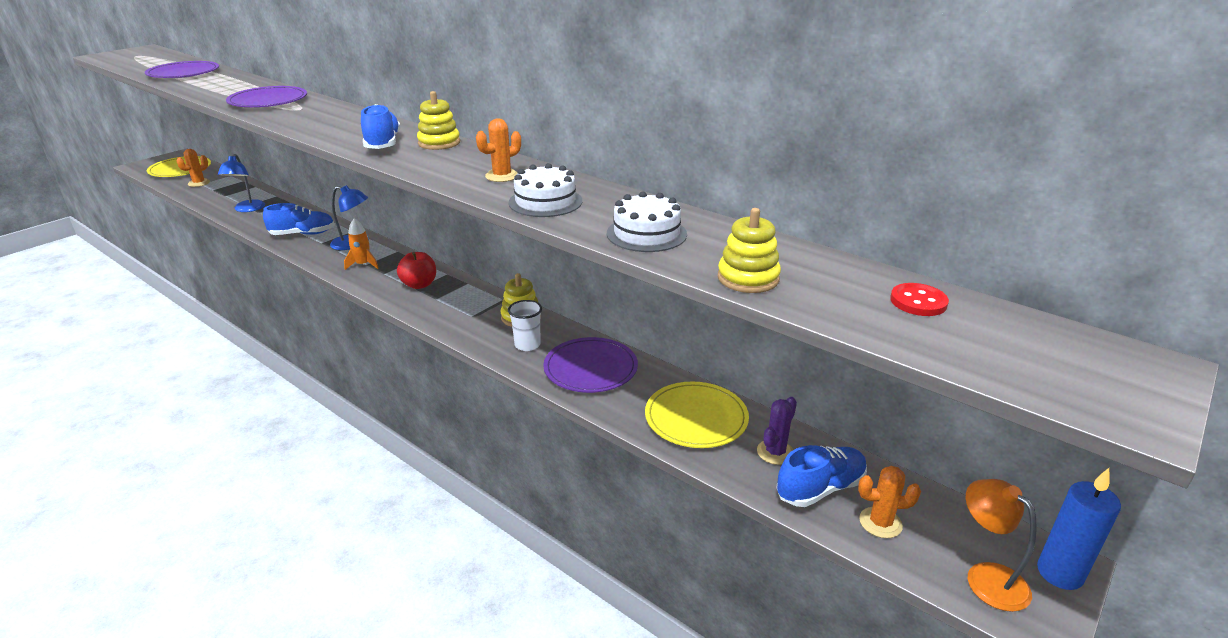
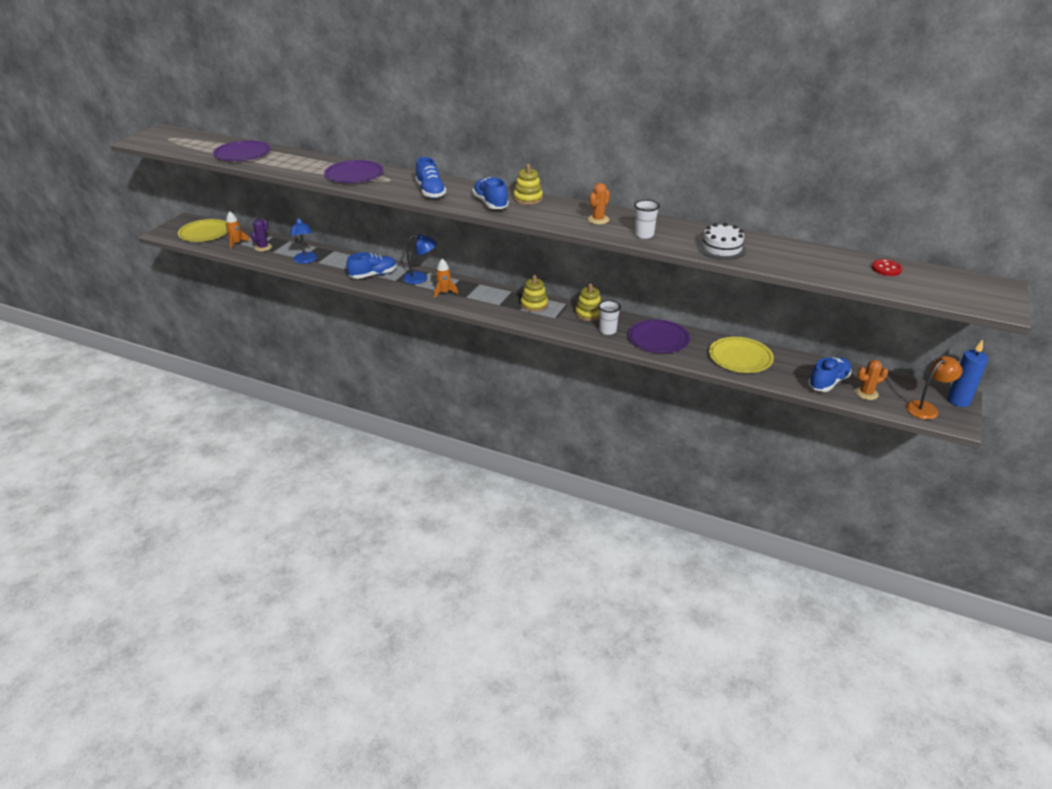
camera: 15 degrees left, 5 degrees up
(199, 183) = (237, 243): orange cactus -> orange rocket
(328, 125) = (430, 192): none -> blue shoe
(419, 285) = (499, 301): red apple -> none
(545, 202) = (644, 235): white cake -> white cup
(748, 278) = (796, 267): yellow stacking toy -> yellow stacking toy (534, 305)
(775, 452) = (794, 368): purple cactus -> purple cactus (263, 247)
(987, 577) = (926, 408): orange lamp -> orange lamp turned 105 degrees clockwise

